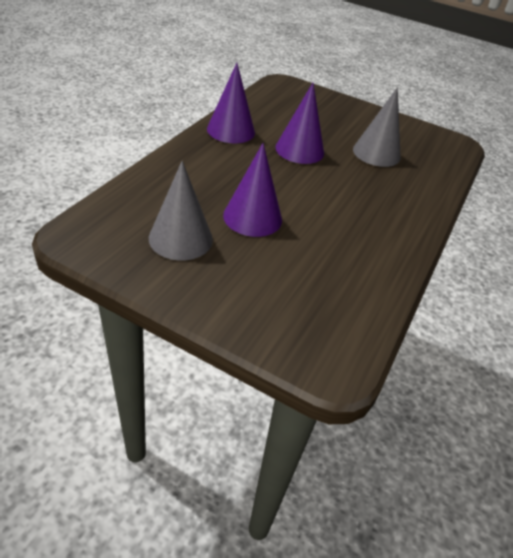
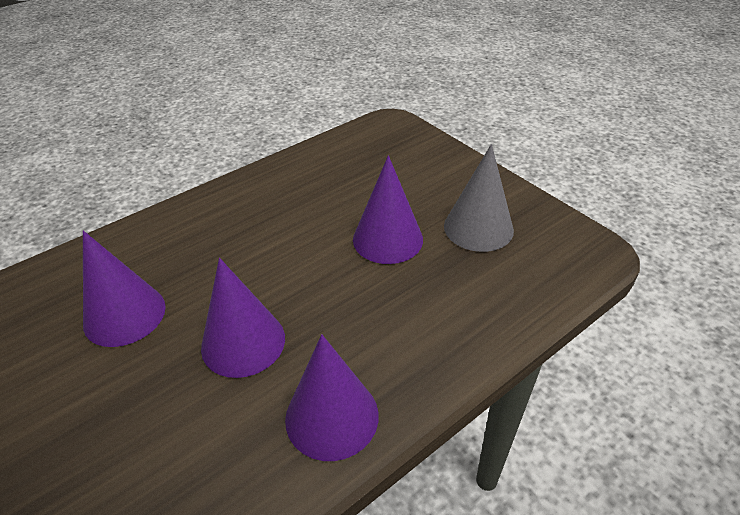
camera: 150 degrees left, 0 degrees up
(376, 153) = (124, 314): grey cone -> purple cone

